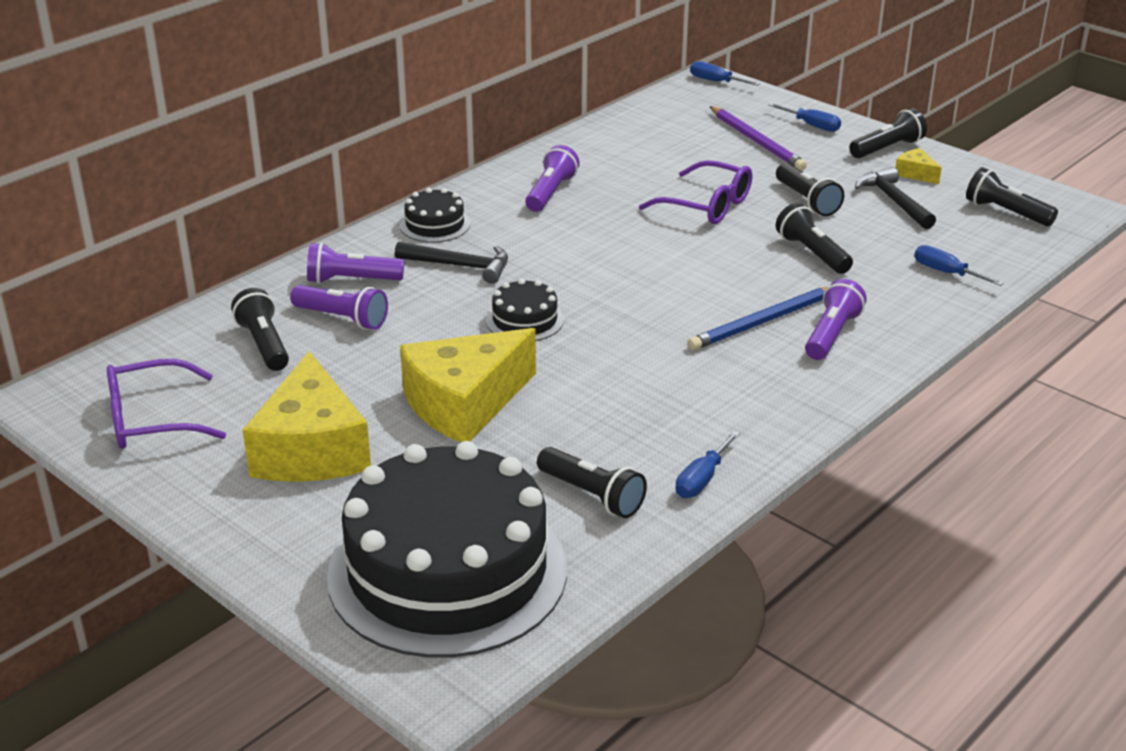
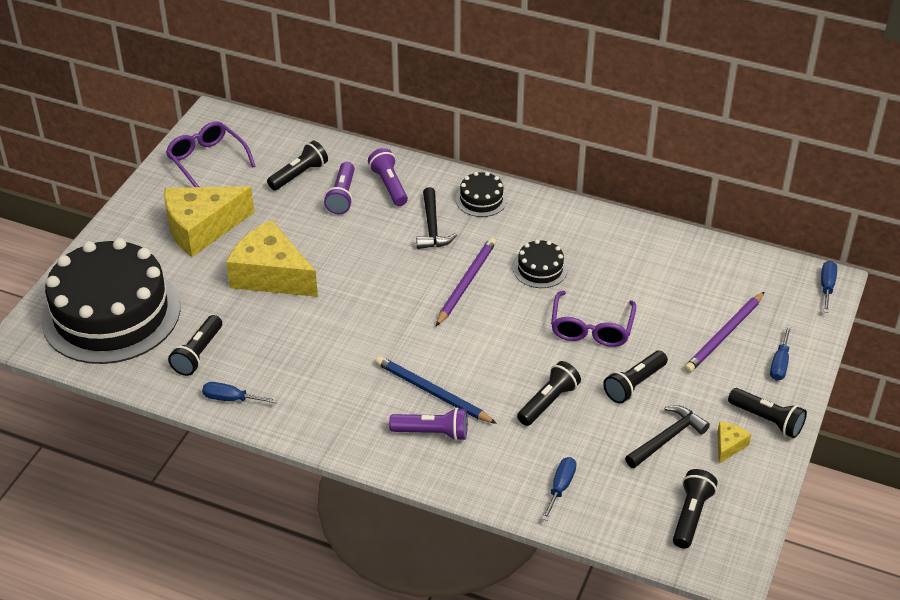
camera: 70 degrees right, 10 degrees up
(525, 320) = (378, 275): black cake -> black cake (540, 269)
(550, 192) = (561, 241): purple flashlight -> none
(581, 263) = (466, 283): none -> purple pencil

